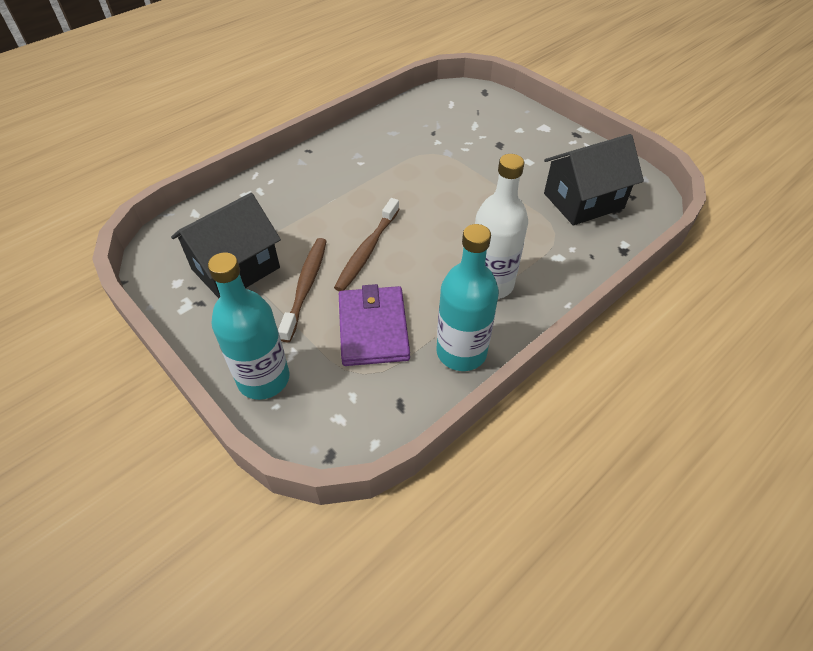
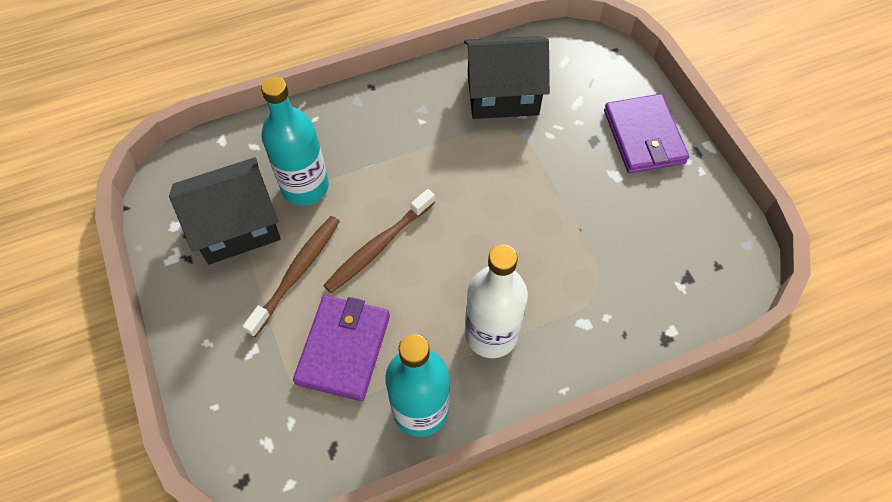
camera: 20 degrees right, 10 degrees up
(263, 379) = (214, 371): turquoise bottle -> turquoise bottle (305, 187)
(534, 134) = (644, 137): none -> purple wallet
(583, 201) = (654, 254): black house -> black house (502, 94)

